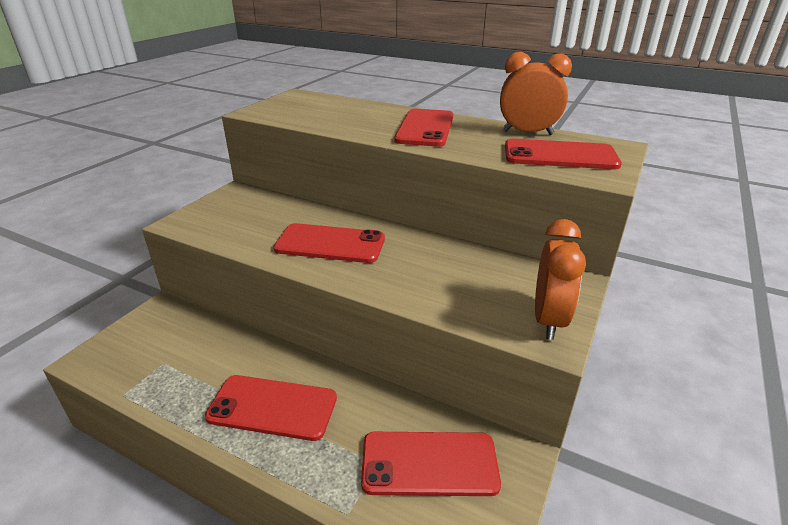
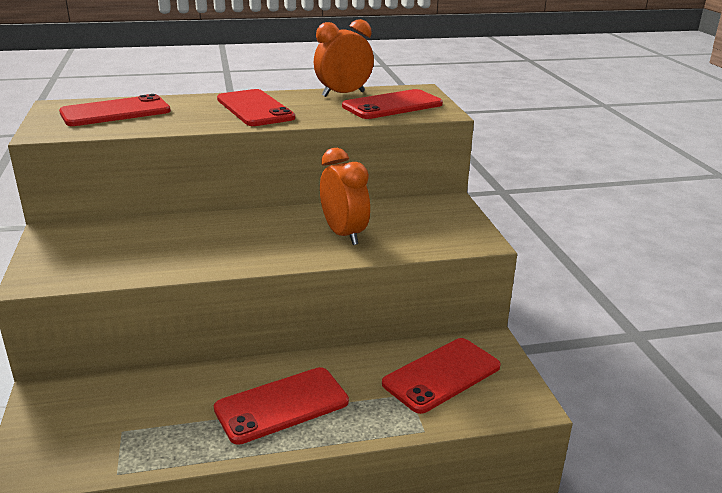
camera: 40 degrees left, 5 degrees down
(330, 244) = (233, 242): red phone -> red phone (115, 112)
(548, 320) = (463, 230): orange clock -> orange clock (344, 234)

